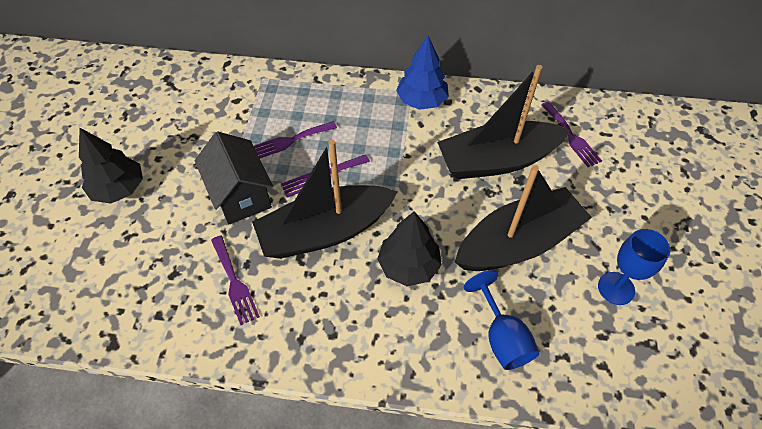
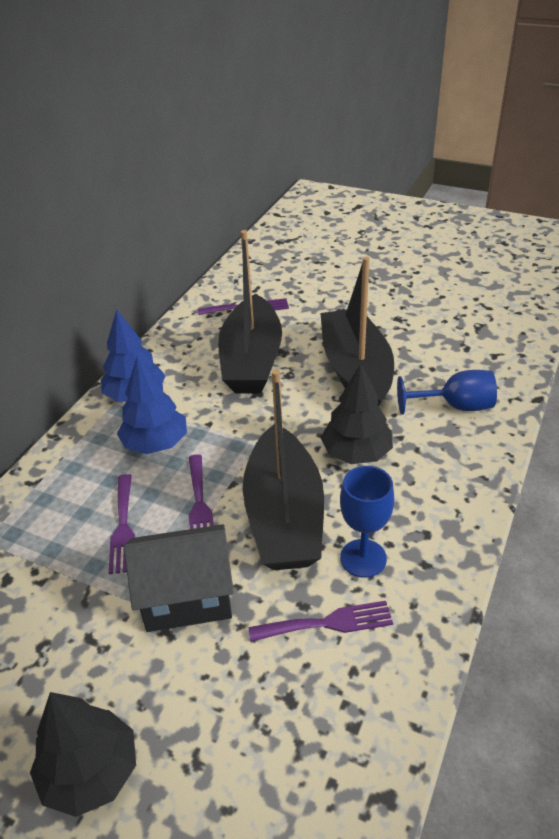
camera: 70 degrees left, 15 degrees down
(374, 130) = (155, 443): none -> blue tree
(616, 288) = (422, 328): blue goblet -> blue goblet (363, 558)

